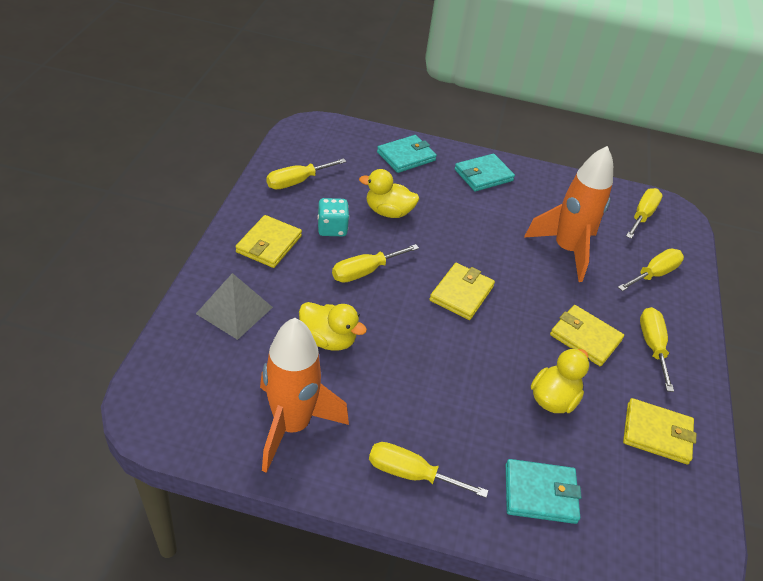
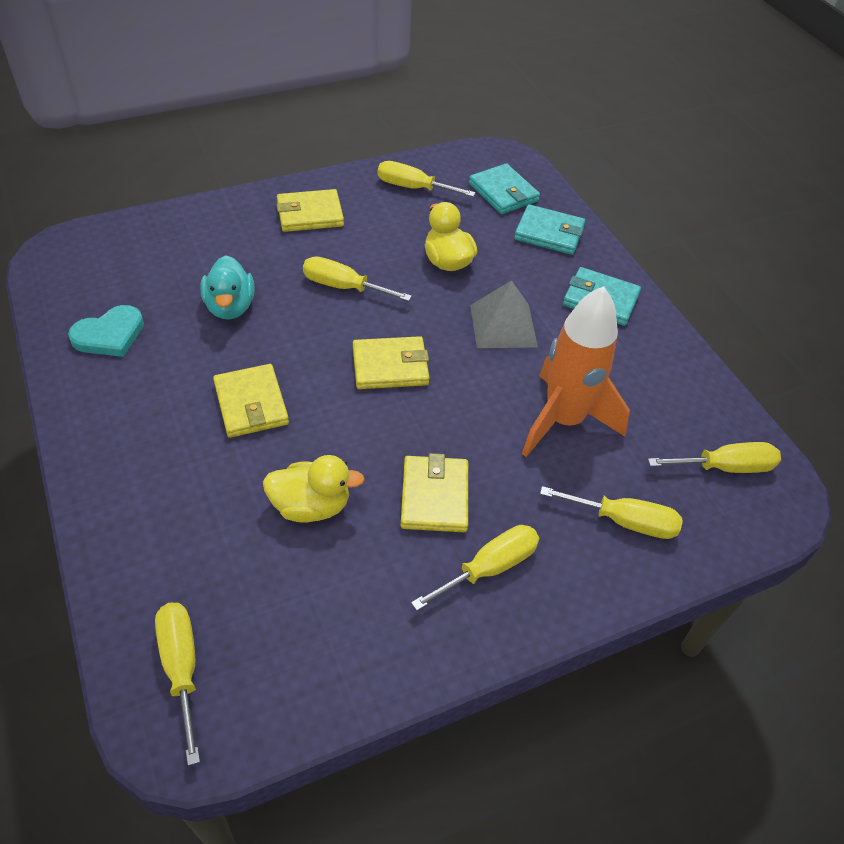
camera: 55 degrees right, 5 degrees up
(234, 310) = (208, 237): grey pyramid -> grey pyramid (503, 325)
(292, 425) = (109, 335): orange rocket -> turquoise heart
(328, 339) = (230, 307): yellow duck -> turquoise duck
(332, 228) = (377, 239): turquoise dice -> none
(411, 473) = (117, 437): yellow screwdriver -> yellow screwdriver (181, 667)
(540, 493) = (169, 548): turquoise wallet -> turquoise wallet (503, 192)
(656, 433) = (346, 625): yellow wallet -> yellow wallet (251, 404)

